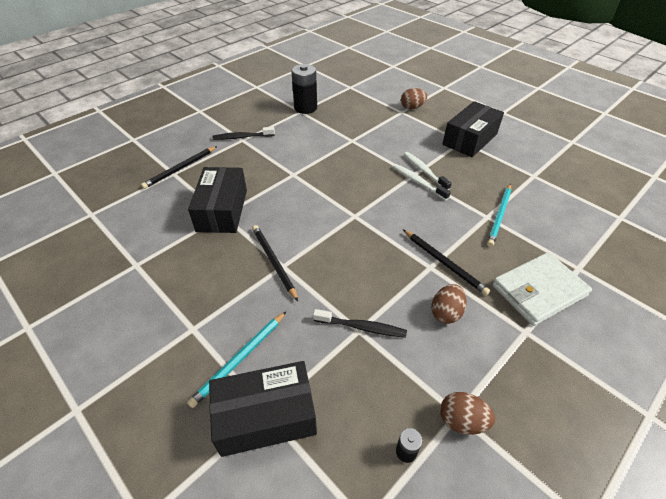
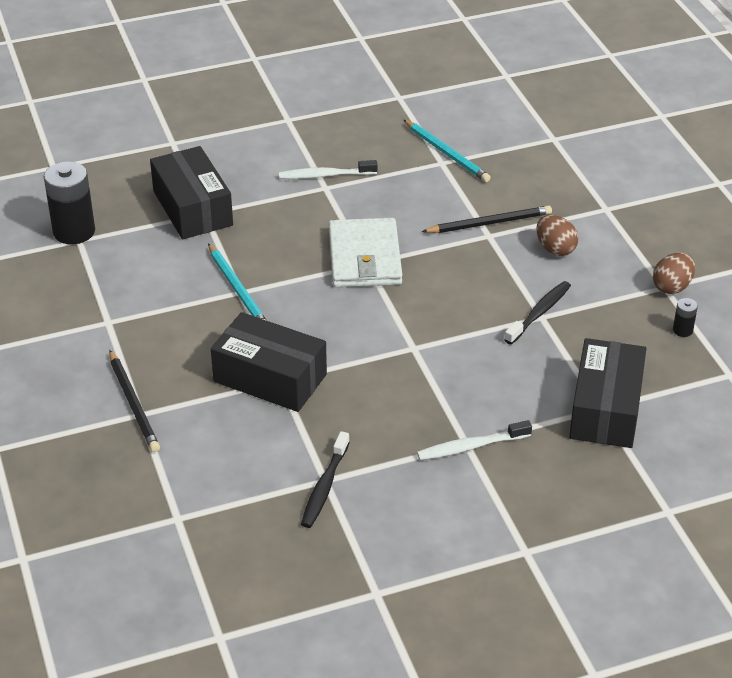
camera: 65 degrees left, 5 degrees down
(240, 359) = (529, 413): turquoise pencil -> turquoise pencil (237, 289)
(242, 137) = (100, 320): black toothbrush -> black toothbrush (324, 487)
(273, 262) = (402, 353): black pencil -> none
(412, 107) = (171, 129): brown egg -> none
(418, 182) = (342, 189): white toothbrush -> white toothbrush (471, 447)
(470, 139) = (290, 111): black box -> black box (192, 208)
(538, 290) = (565, 177): white wallet -> white wallet (364, 258)

